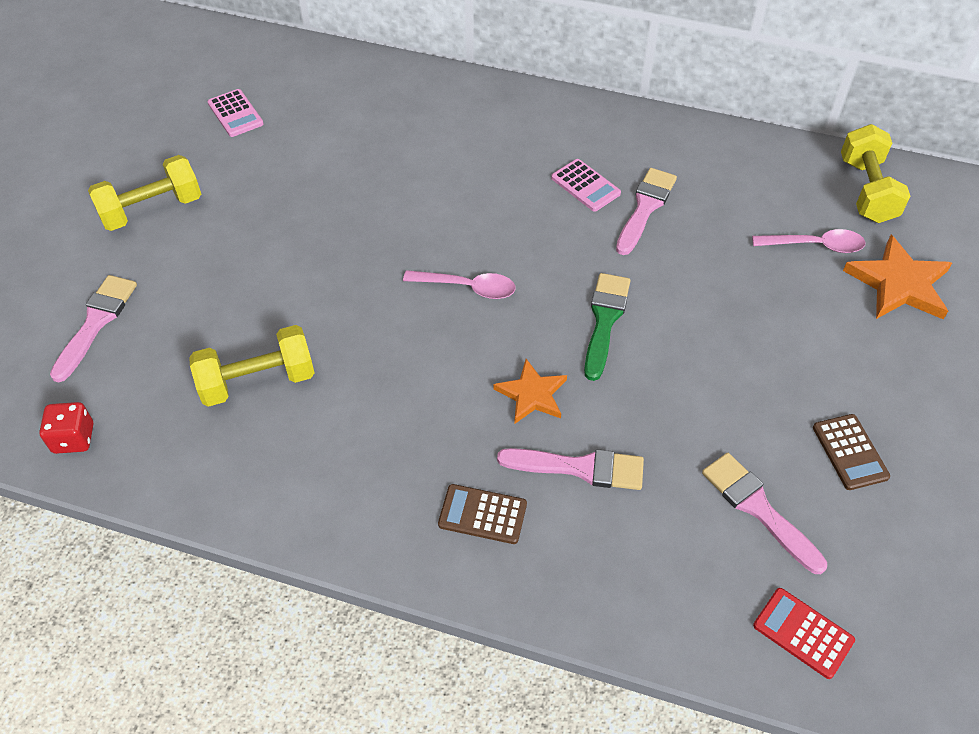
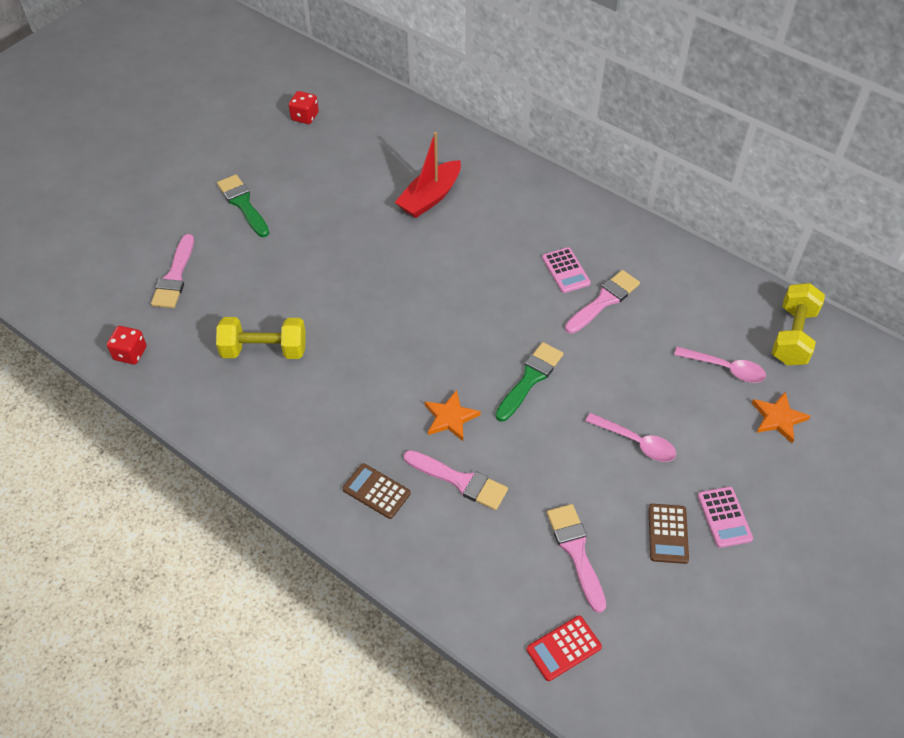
camera: 20 degrees right, 0 degrees up
(96, 322) = (175, 276): pink brush -> pink brush turned 150 degrees clockwise
(152, 209) = (243, 204): yellow dumbbell -> green brush
(188, 88) = (305, 117): none -> red dice
(235, 114) = (330, 145): pink calculator -> pink calculator (724, 517)
(386, 144) = (430, 197): none -> red boat
(467, 287) = (440, 325): pink spoon -> pink spoon (636, 442)
(803, 633) = (564, 648): red calculator -> red calculator turned 90 degrees counterclockwise
(899, 284) = (778, 418): orange star -> orange star, size x0.65

